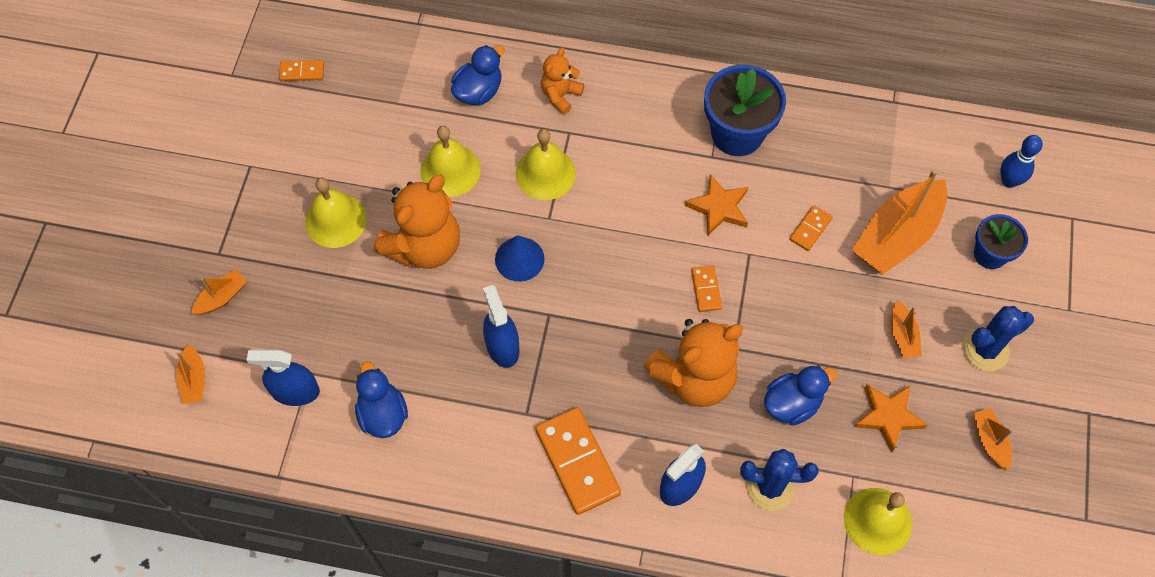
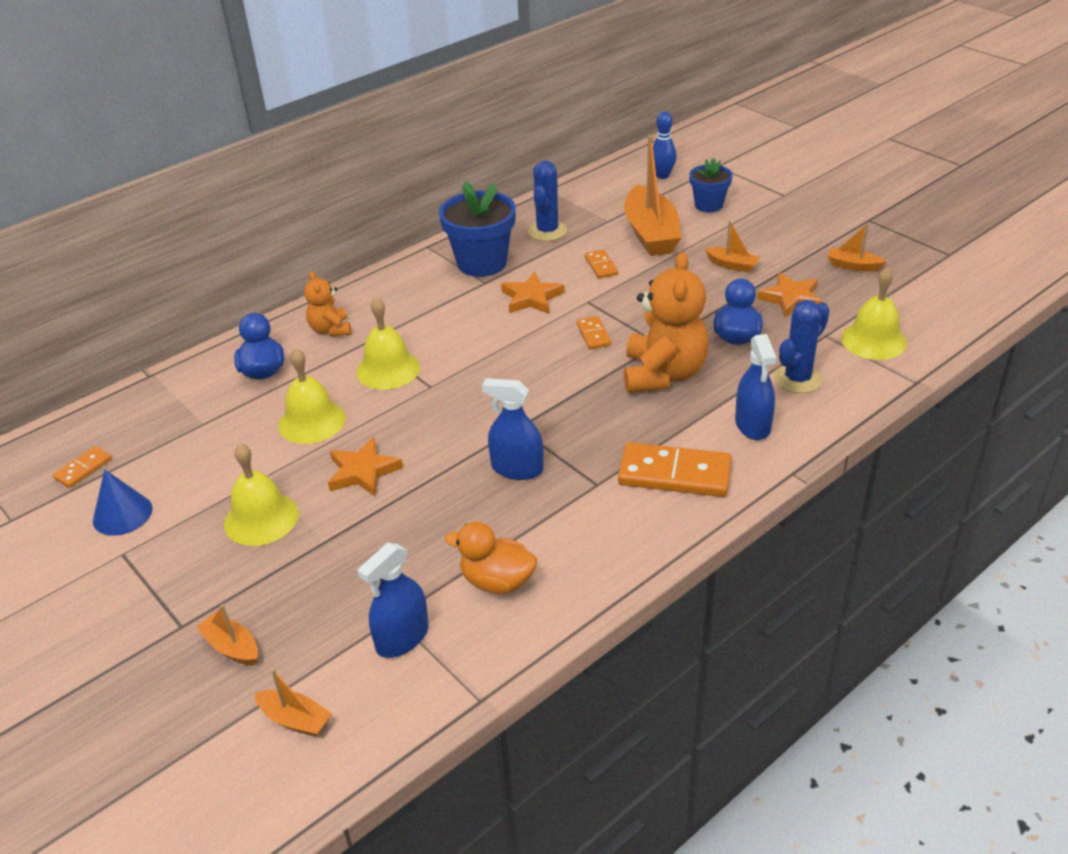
camera: 50 degrees left, 25 degrees down
(222, 297) = (232, 647): orange boat -> orange boat turned 45 degrees counterclockwise
(383, 414) = (497, 581): blue duck -> orange duck
(424, 246) = (363, 472): orange teddy bear -> orange star
(519, 259) = (446, 420): blue cone -> blue cone (122, 514)
(706, 289) = (593, 335): orange domino -> orange domino turned 45 degrees clockwise
(985, 350) = (779, 237): blue cactus -> blue cactus (547, 231)

